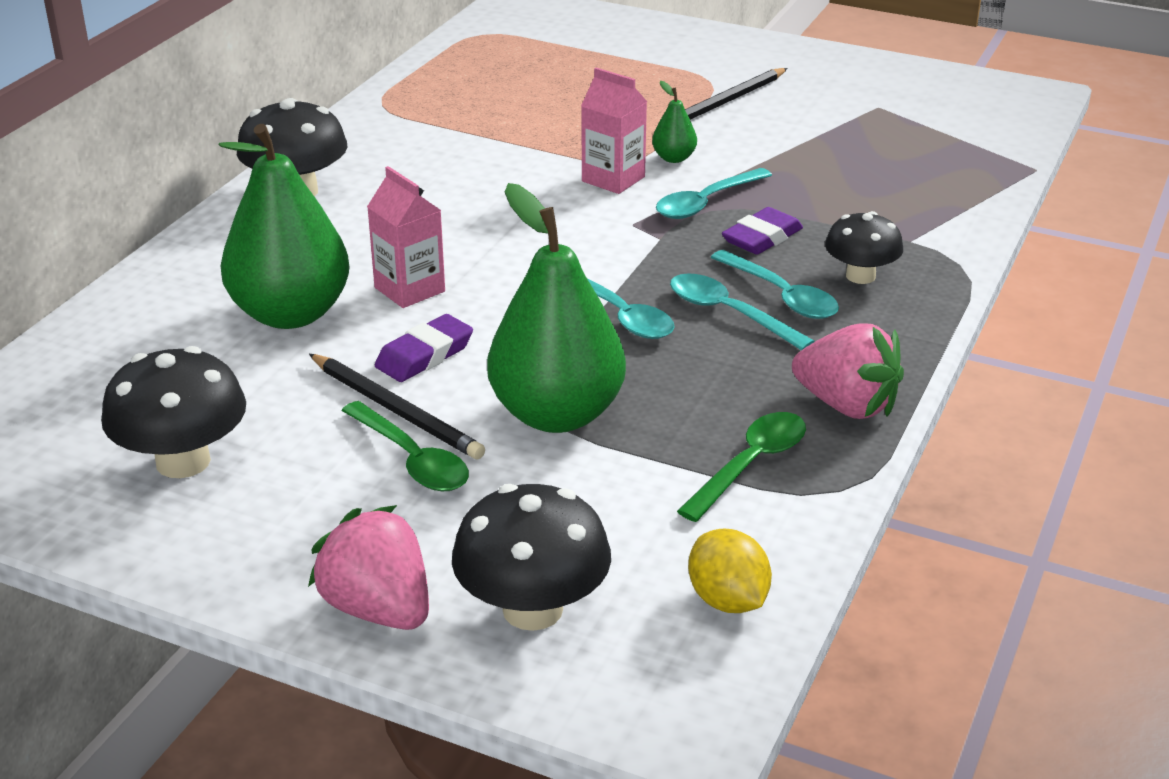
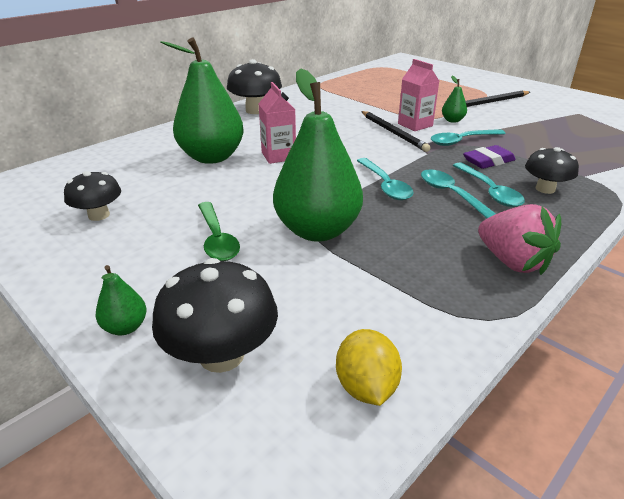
camera: 20 degrees right, 0 degrees up
(183, 461) = (99, 215): black mushroom -> black mushroom, size x0.65
(378, 609) = (125, 327): pink strawberry -> green pear
(396, 410) = (228, 211): black pencil -> black pencil (393, 133)
(424, 355) = (264, 187): purple eraser -> none
(750, 465) = (428, 287): green spoon -> none

